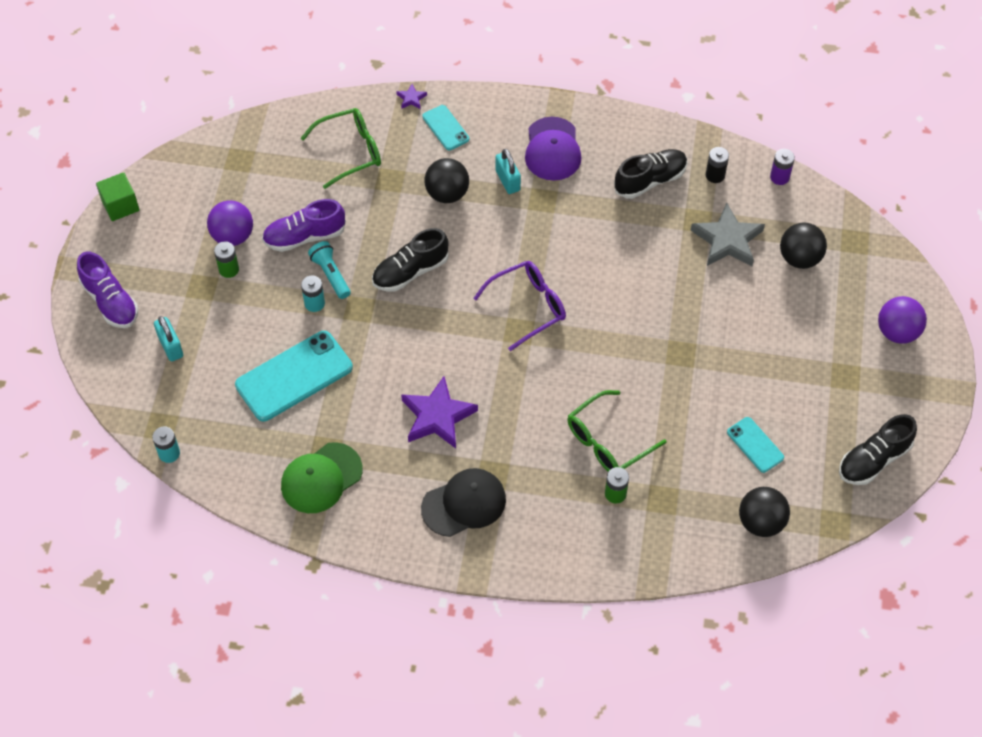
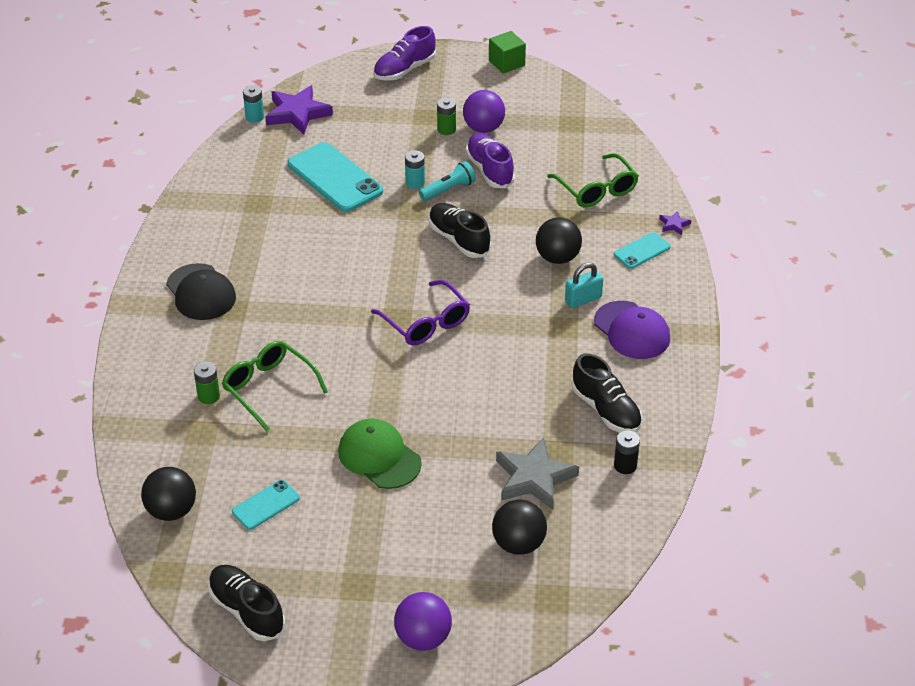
camera: 85 degrees right, 15 degrees down
(170, 346) = (361, 106): turquoise padlock -> none
(321, 478) = (229, 203): green cap -> green cap (379, 457)
(437, 416) = (295, 269): purple star -> purple star (297, 113)
(552, 149) = (632, 330): purple cap -> purple cap turned 120 degrees counterclockwise
(779, 177) = (634, 525): purple battery -> none

